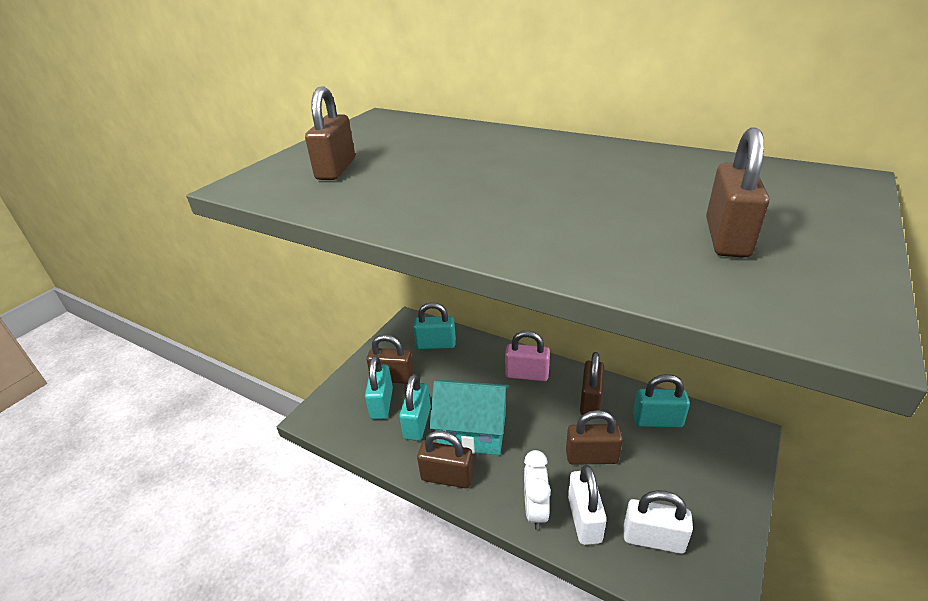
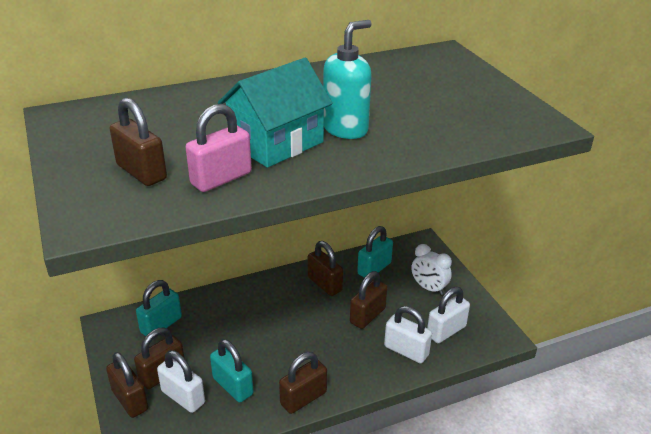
camera: 55 degrees left, 0 degrees up
(381, 403) = (183, 397): turquoise padlock -> white padlock
(472, 431) = (279, 359): turquoise house -> turquoise house (276, 143)
(527, 374) = (263, 297): pink padlock -> pink padlock (221, 178)
(535, 510) = (377, 369): white clock -> white clock (429, 288)
(545, 206) = (346, 129): none -> turquoise soap dispenser
(727, 238) = (453, 106): brown padlock -> brown padlock (130, 400)

